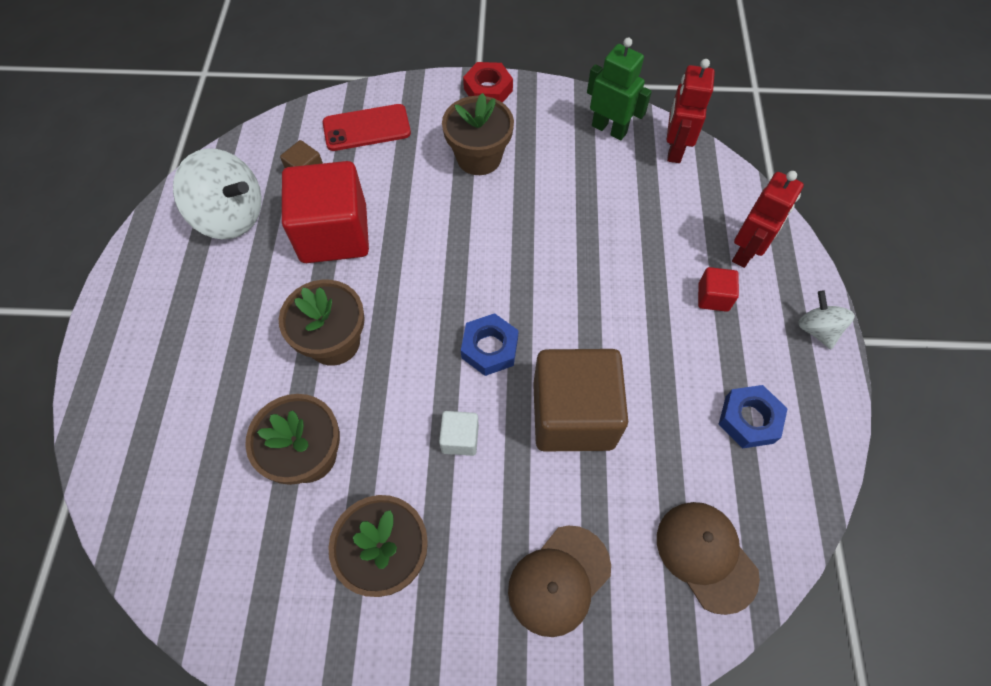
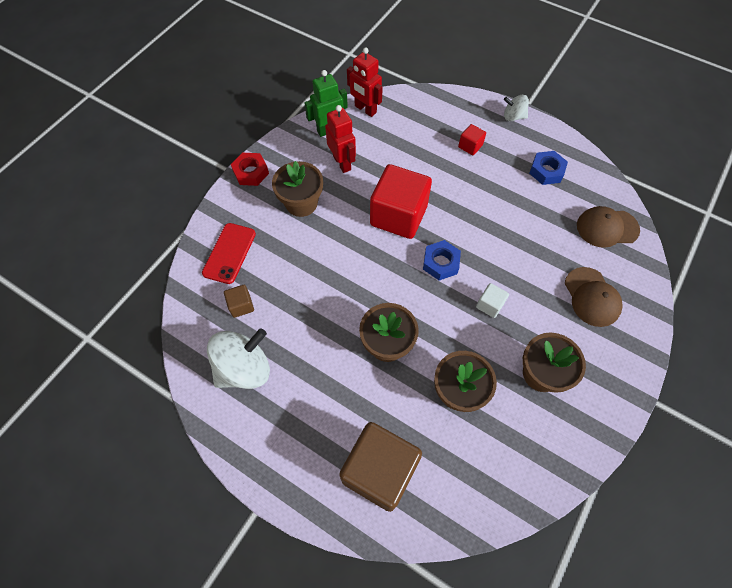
camera: 60 degrees left, 0 degrees up
(334, 234) = (304, 310): red cube -> red cube (398, 216)
(573, 415) = (504, 244): brown cube -> brown cube (379, 471)
(746, 252) = (451, 117): red robot -> red robot (342, 163)

